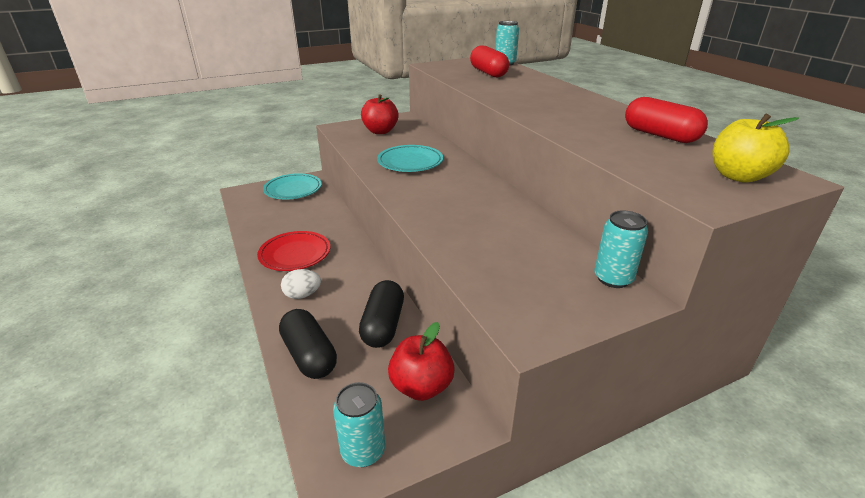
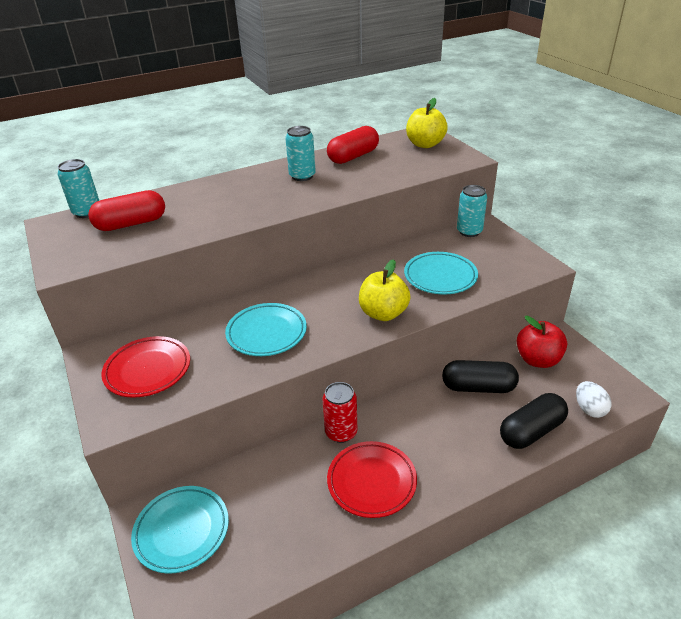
camera: 90 degrees left, 5 degrees up
(302, 295) = (449, 455): white egg -> white egg (589, 409)
(349, 242) = (341, 432): none -> red can
(363, 451) = (605, 384): turquoise can -> turquoise can (302, 176)
(380, 131) = (148, 370): red apple -> red plate
(428, 209) = (383, 313): none -> yellow apple
(494, 245) = (440, 276): none -> turquoise plate

